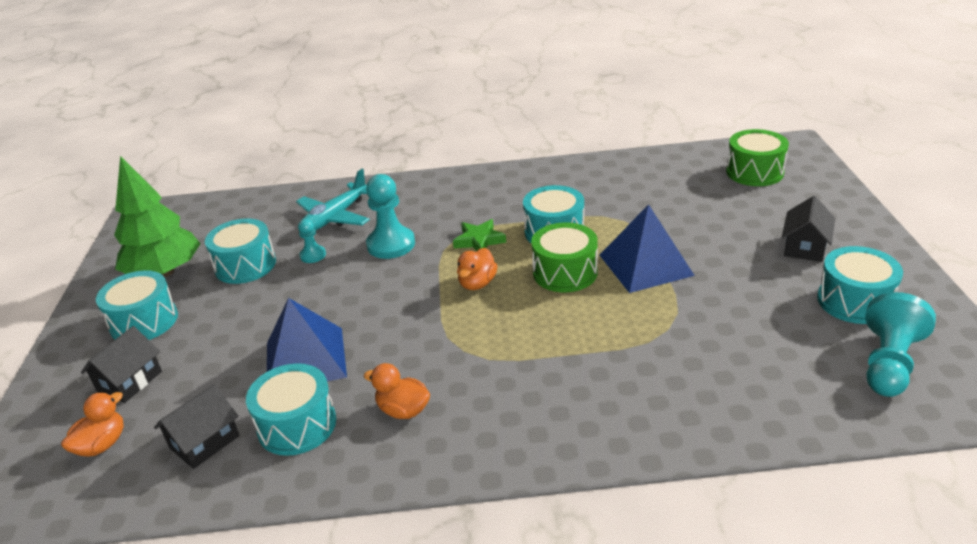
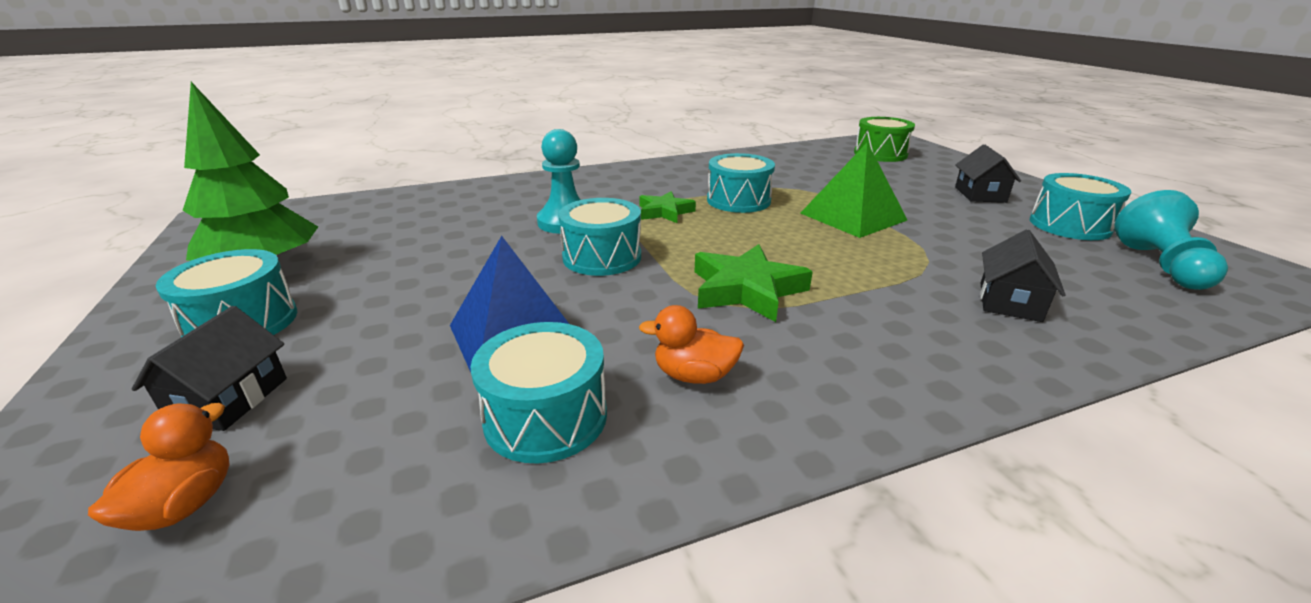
camera: 20 degrees left, 5 degrees down
(204, 442) = (394, 466): black house -> black house (1009, 301)
(245, 265) = (385, 253): turquoise drum -> turquoise drum (602, 257)
(313, 255) = (473, 237): turquoise pawn -> none
(335, 218) = (484, 206): turquoise plane -> none
(477, 283) = (691, 244): orange duck -> none
(490, 339) = (746, 289): none -> green star
(565, 272) = (778, 228): green drum -> none
(645, 265) = (853, 216): blue pyramid -> green pyramid

